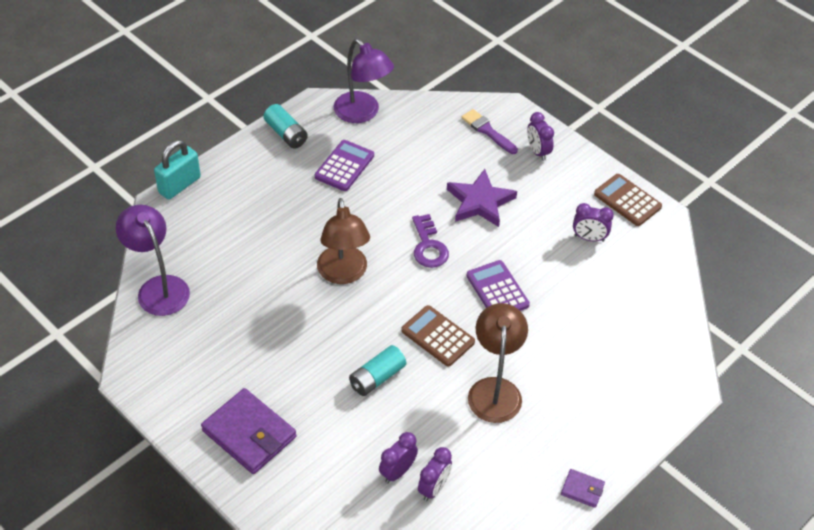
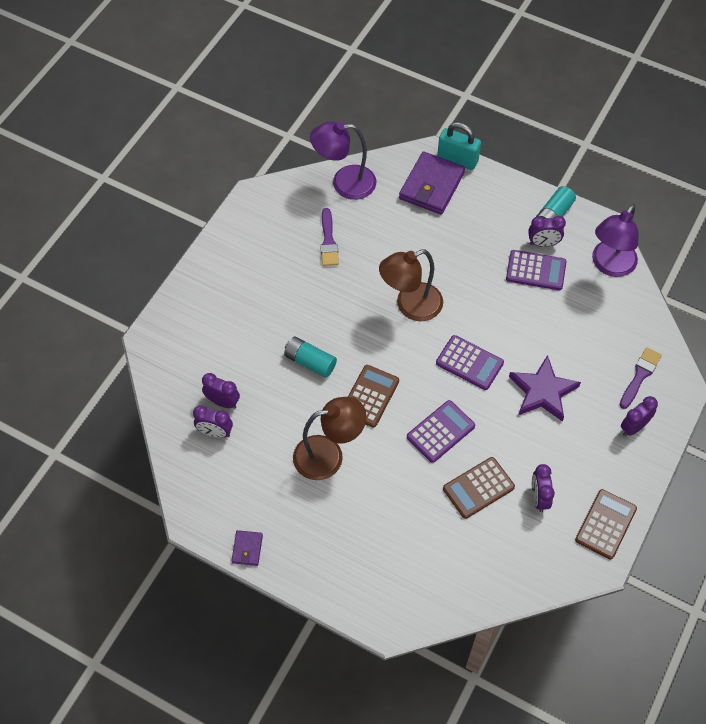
camera: 75 degrees right, 10 degrees up
(158, 287) = (344, 183): purple lamp -> purple lamp turned 135 degrees counterclockwise
(229, 322) = (328, 241): none -> purple brush
(249, 434) = (226, 289): purple wallet -> purple wallet (431, 186)
(315, 151) = (543, 243): none -> purple clock
(428, 246) = (469, 363): purple key -> purple calculator
(566, 279) = (478, 488): none -> brown calculator

